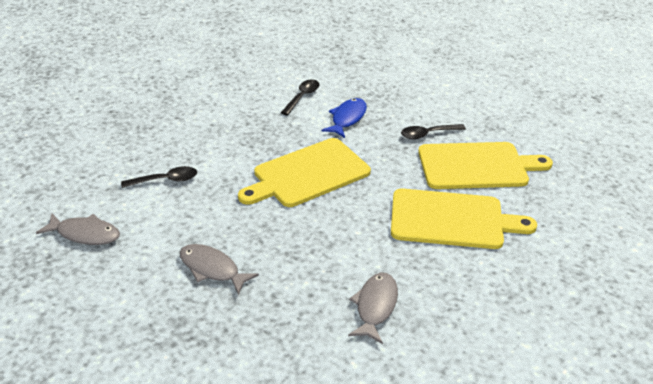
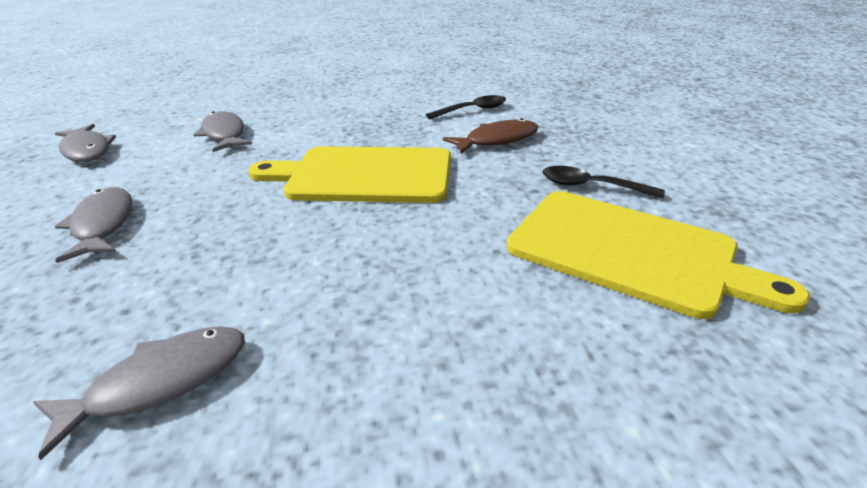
camera: 40 degrees right, 5 degrees down
(165, 180) = (224, 134): black spoon -> grey fish
(347, 118) = (497, 140): blue fish -> brown fish
(452, 219) = (481, 310): yellow cutting board -> none

